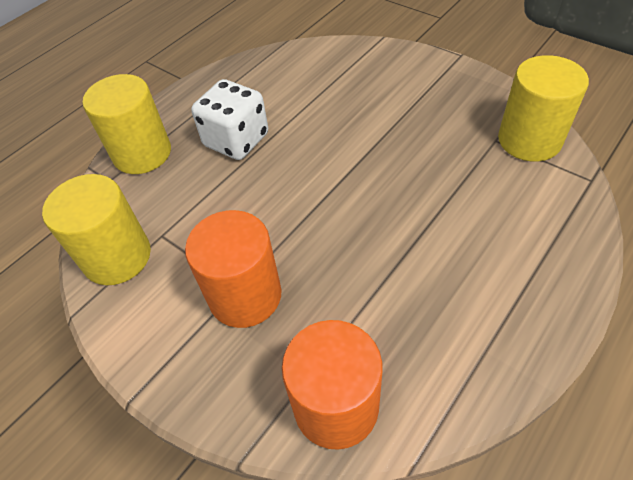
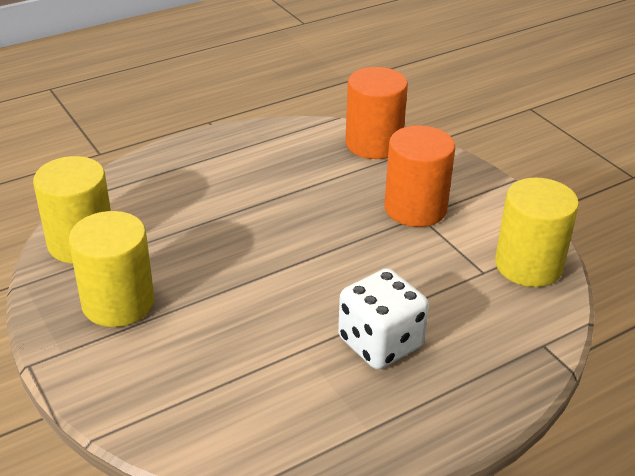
camera: 165 degrees left, 15 degrees down
(142, 153) = (501, 364): yellow cylinder -> yellow cylinder (118, 303)

